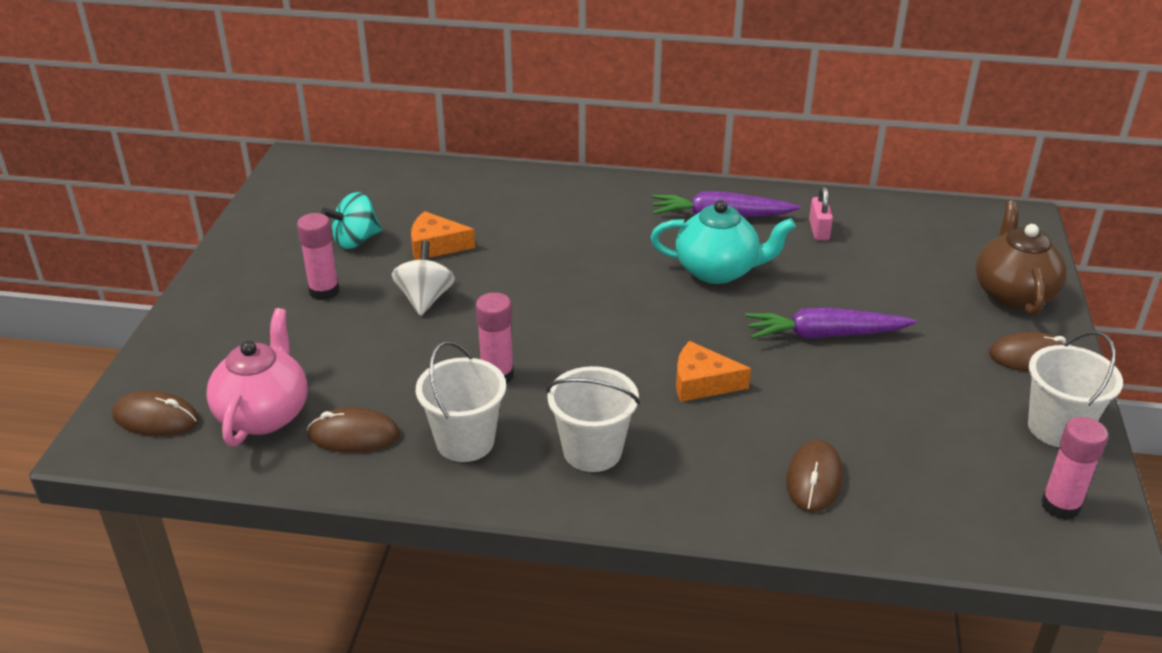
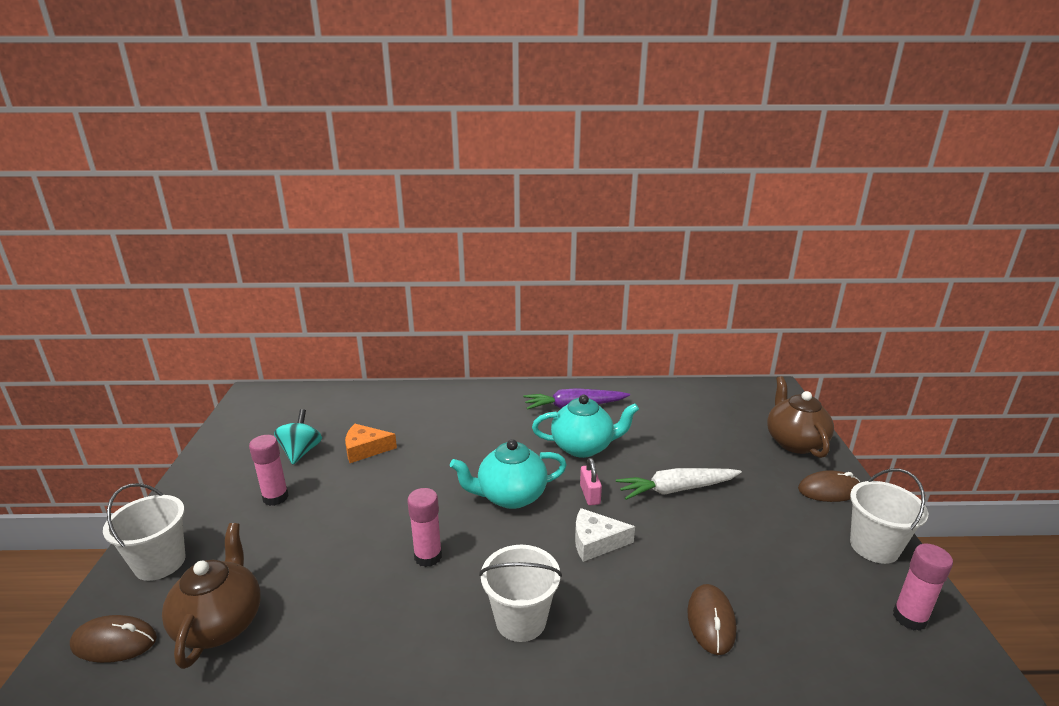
camera: 10 degrees left, 10 degrees down
(264, 414) = (220, 623): pink teapot -> brown teapot
(353, 435) = (305, 634): brown mouse -> none
(356, 241) = (301, 452): turquoise spinning top -> turquoise spinning top turned 135 degrees clockwise
(425, 299) = (360, 494): white spinning top -> none
(465, 441) = (408, 626): white bucket -> white bucket (160, 563)
(609, 320) = (510, 496): none -> turquoise teapot
(702, 383) = (596, 542): orange cheese -> white cheese
(819, 230) = (645, 409): pink padlock -> pink padlock (590, 494)
(825, 335) = (676, 489): purple carrot -> white carrot

